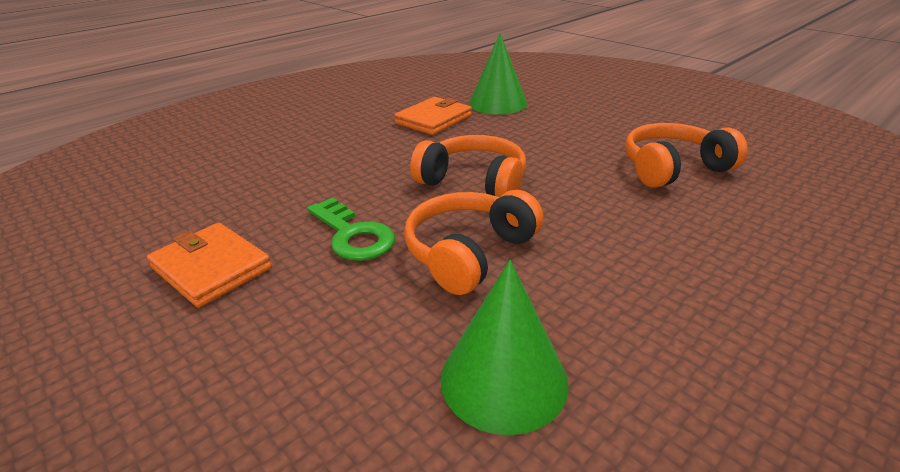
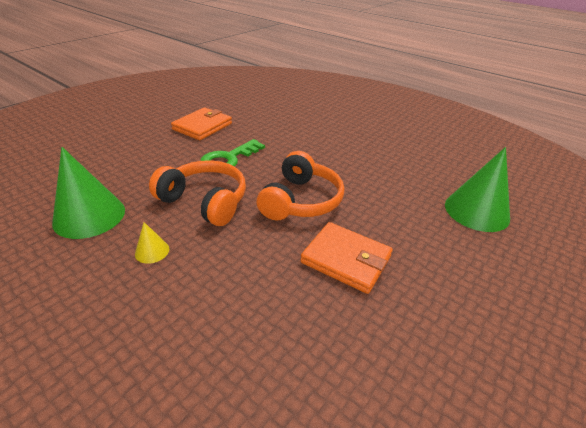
camera: 80 degrees right, 5 degrees up
(433, 119) = (412, 175): orange wallet -> orange wallet (346, 259)
(584, 292) = (152, 251): none -> yellow cone
(673, 168) = (360, 345): orange headphones -> none

